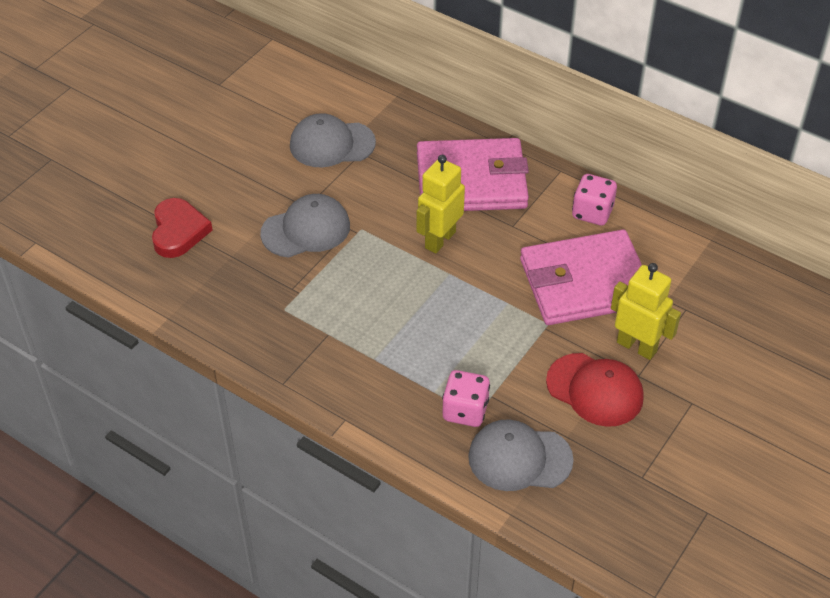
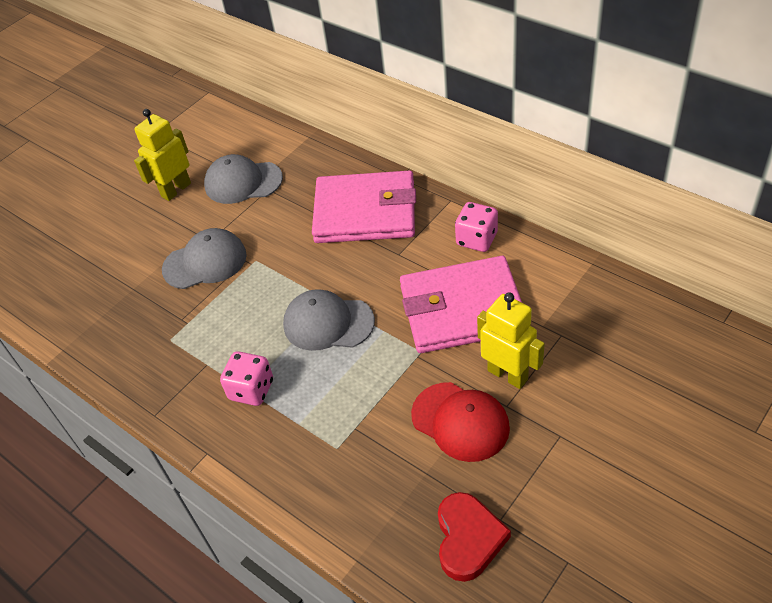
camera: 10 degrees right, 0 degrees up
(178, 231) = (90, 266): red heart -> red heart (468, 538)
(440, 240) = (327, 269): yellow robot -> yellow robot (176, 190)
(465, 411) = (326, 444): pink dice -> pink dice (251, 390)
(519, 458) = (374, 497): grey cap -> grey cap (328, 323)

